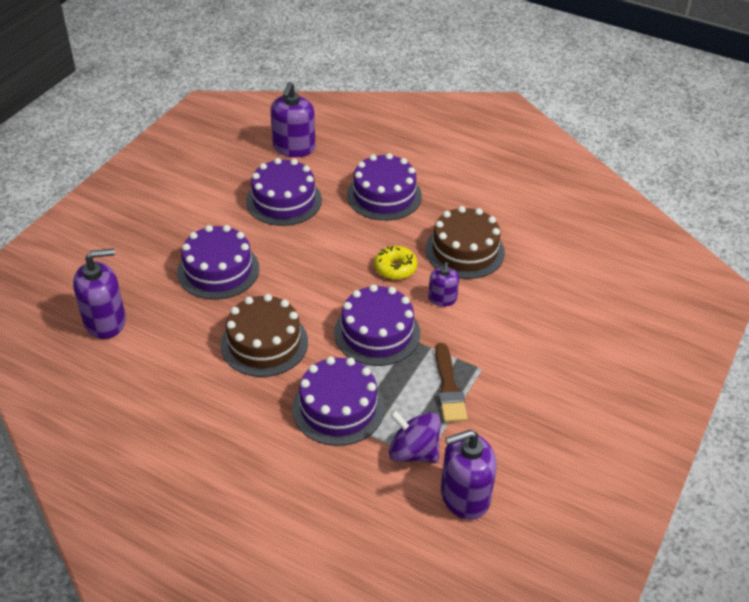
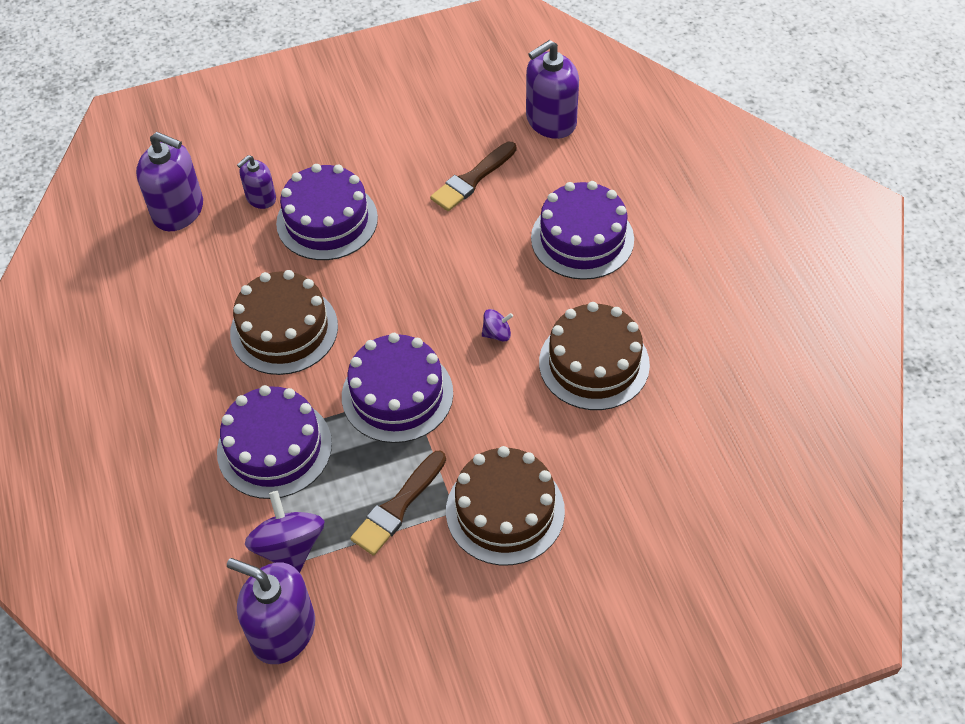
camera: 45 degrees right, 10 degrees up
(284, 200) = (472, 179): purple cake -> brown brush
(395, 268) = (497, 334): yellow donut -> purple spinning top
(442, 299) = (505, 403): purple soap dispenser -> purple soap dispenser (261, 198)
(507, 350) = (505, 511): none -> brown cake

